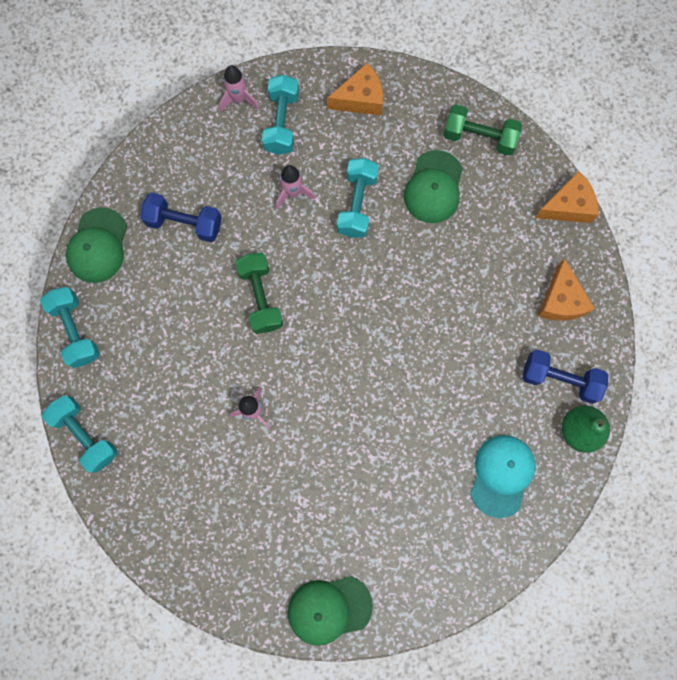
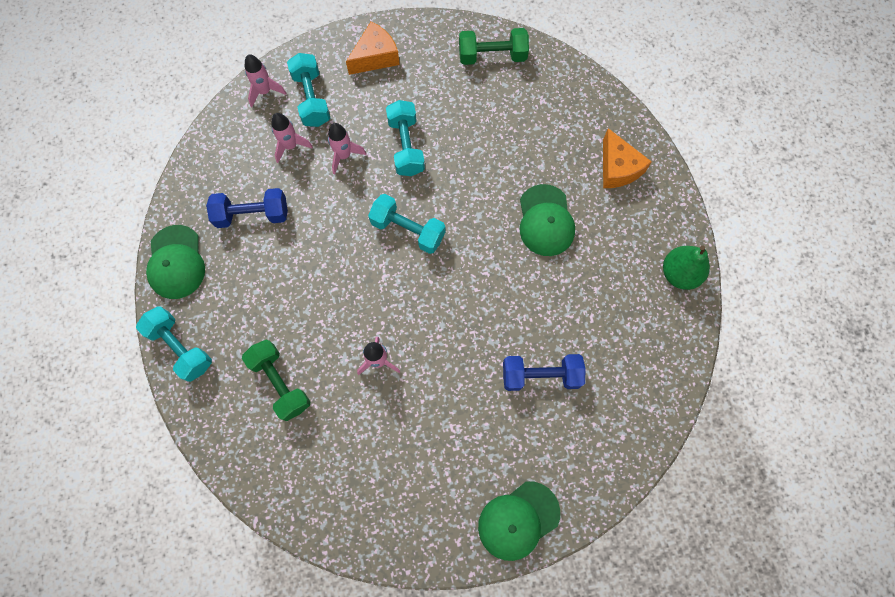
camera: 20 degrees left, 5 degrees down
(86, 435) = (224, 442): turquoise dumbbell -> turquoise dumbbell (408, 230)
(244, 165) = (290, 146): none -> pink rocket
(260, 297) = (348, 257): green dumbbell -> green dumbbell (280, 383)
(433, 187) = (469, 110): green cap -> green cap (545, 220)
(502, 475) = (628, 337): turquoise cap -> none
(559, 379) = (644, 235): blue dumbbell -> blue dumbbell (540, 375)
(568, 206) = (591, 88): orange cheese -> none

